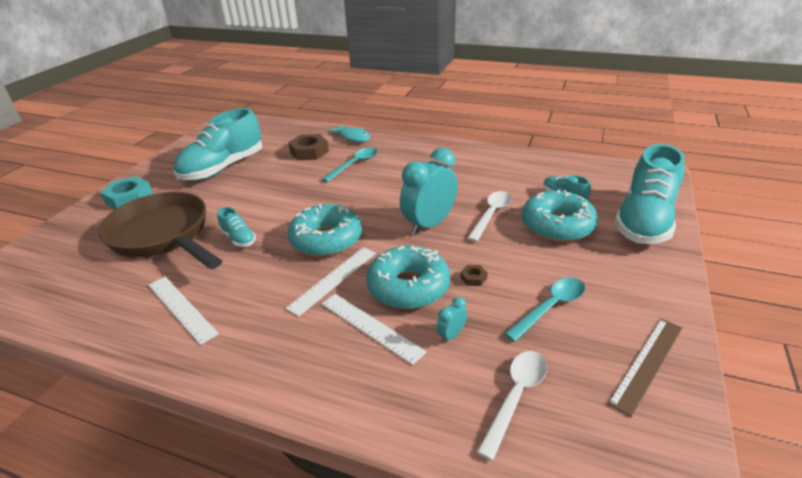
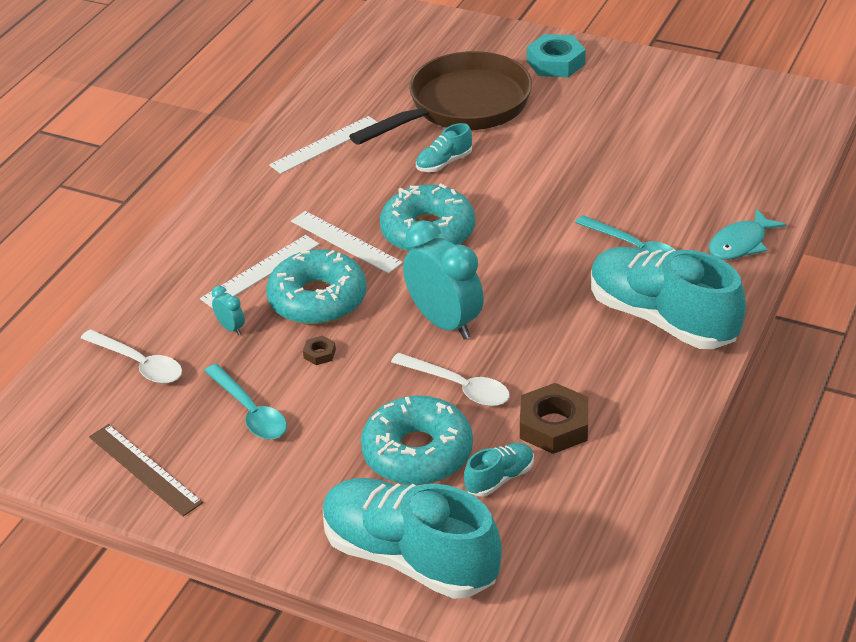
camera: 95 degrees right, 5 degrees up
(223, 168) = (633, 122): turquoise shoe -> turquoise shoe (662, 318)
(309, 152) = (684, 199): brown nut -> brown nut (554, 425)

